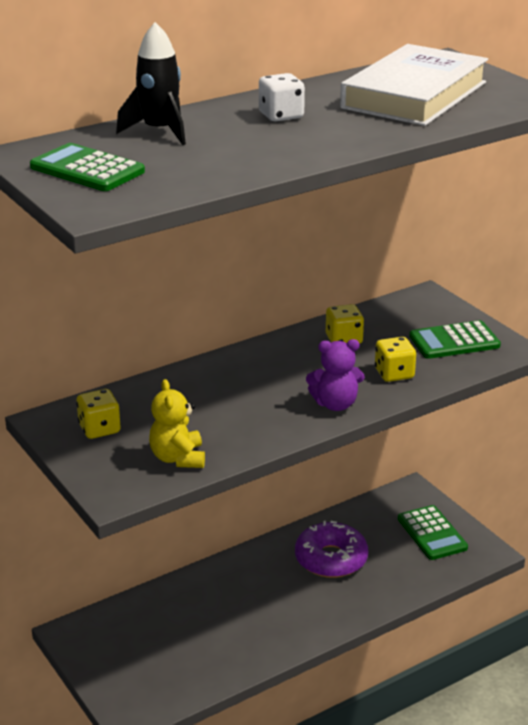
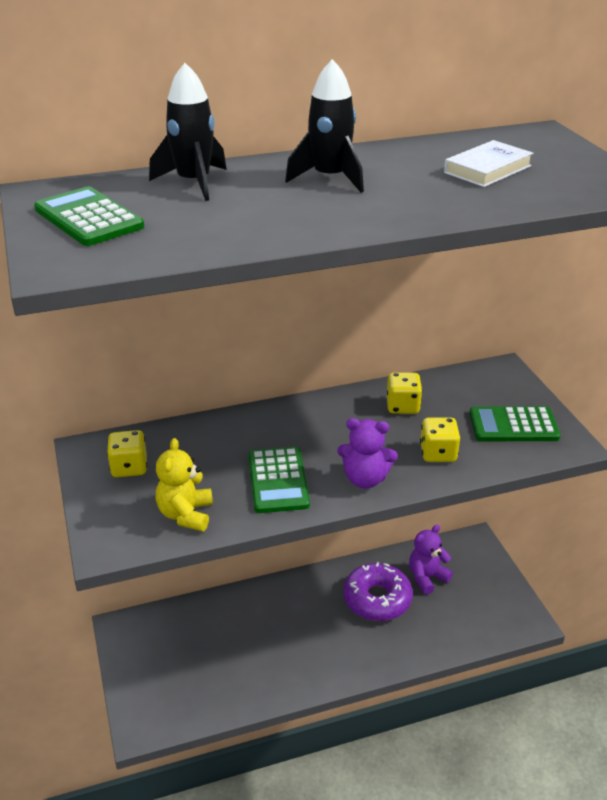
camera: 15 degrees right, 5 degrees up
(281, 116) = (330, 178): white dice -> black rocket
(374, 531) = (427, 577): none -> purple teddy bear
(414, 95) = (487, 169): white book -> white book, size x0.49
(432, 533) = (481, 590): green calculator -> green calculator (278, 480)

